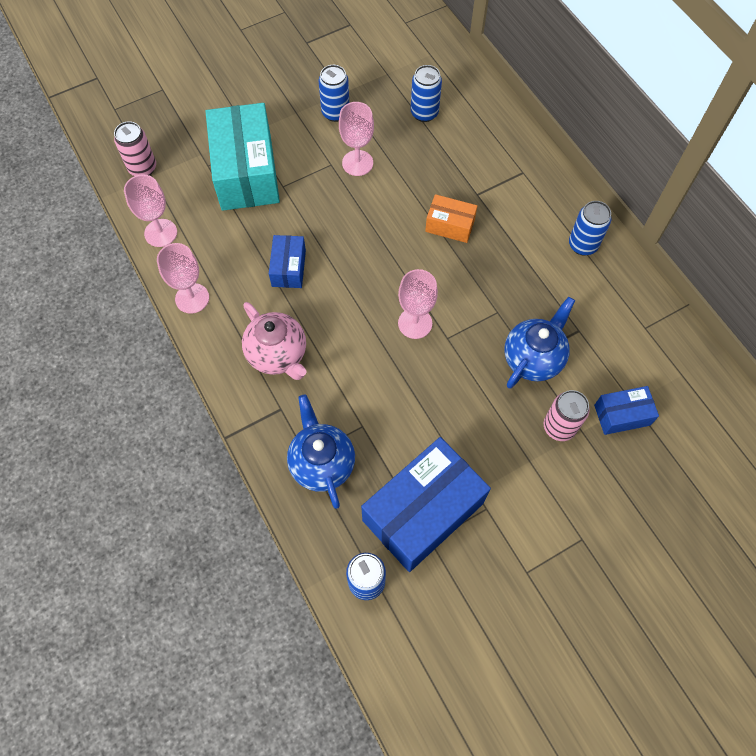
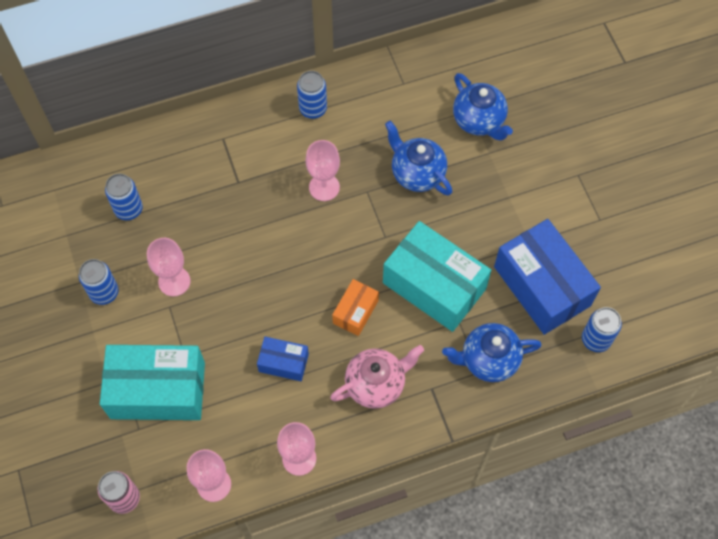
camera: 80 degrees left, 0 degrees up
(400, 395) = (434, 285): none -> turquoise box
(415, 323) = (365, 261): pink goblet -> pink goblet (324, 187)
(450, 225) = (268, 212): orange box -> orange box (355, 312)
(559, 427) = (482, 168): pink can -> none
(622, 415) = (479, 121): blue box -> blue teapot

